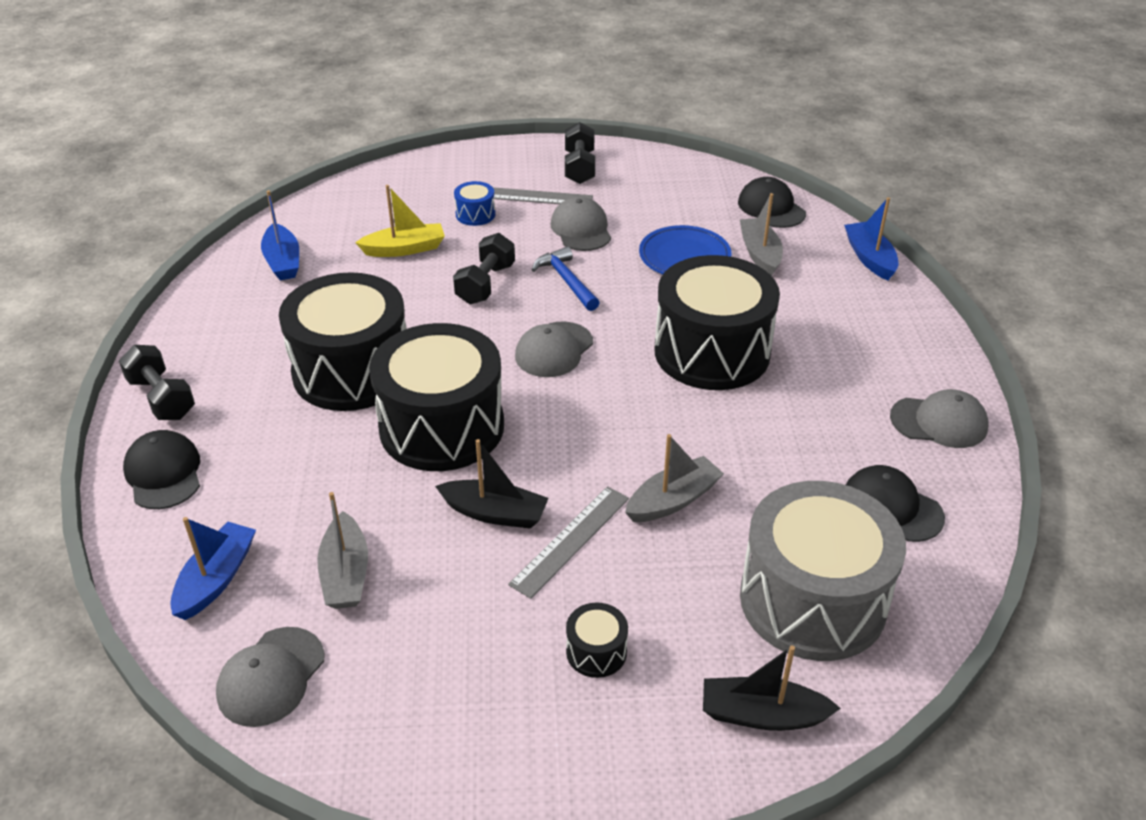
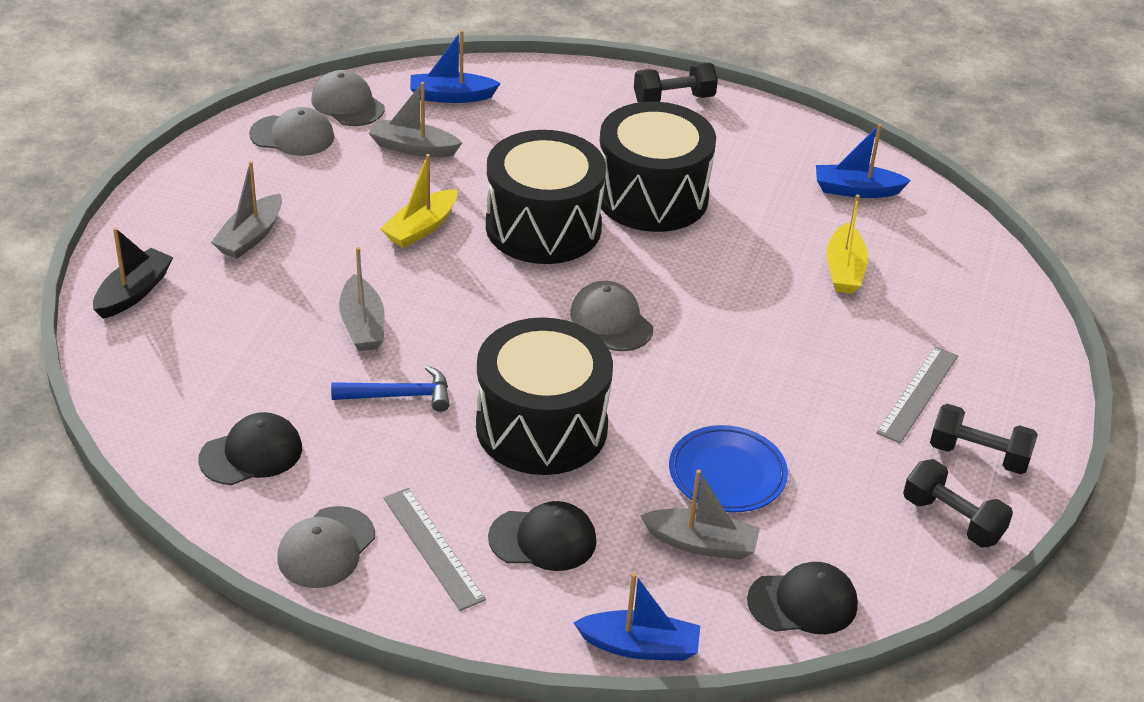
camera: 110 degrees right, 0 degrees up
(164, 473) = (579, 89): black cap -> black cap (543, 539)
(216, 579) = (451, 96): blue boat -> blue boat turned 135 degrees clockwise
(475, 214) = (895, 336): blue drum -> none
(485, 284) = (749, 307): black dumbbell -> black dumbbell (952, 519)
(495, 513) = (421, 228): black boat -> yellow boat
(566, 281) = (726, 365): blue hammer -> blue hammer (399, 395)
(571, 540) = (362, 257): grey ruler -> grey ruler (433, 548)
(581, 229) = (826, 409): grey cap -> grey cap (292, 136)
(596, 652) = (250, 237): black drum -> grey boat
(812, 600) = (201, 359): grey drum -> none

